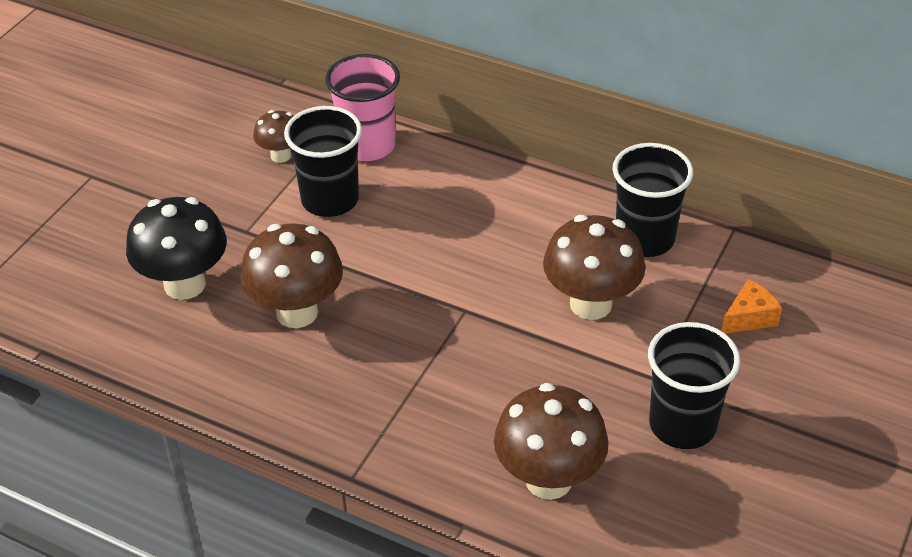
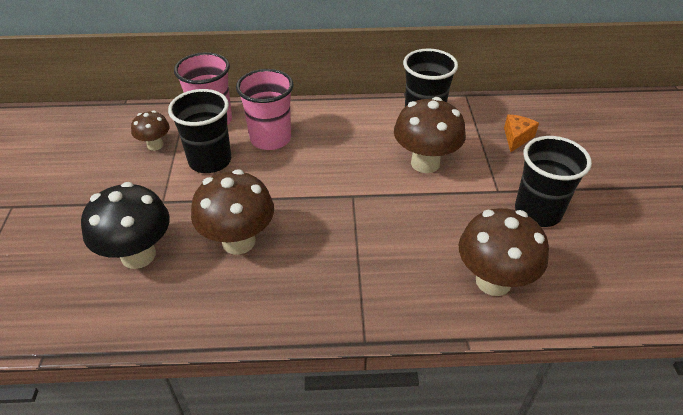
camera: 30 degrees left, 0 degrees up
(421, 197) = (270, 139): none -> pink cup

